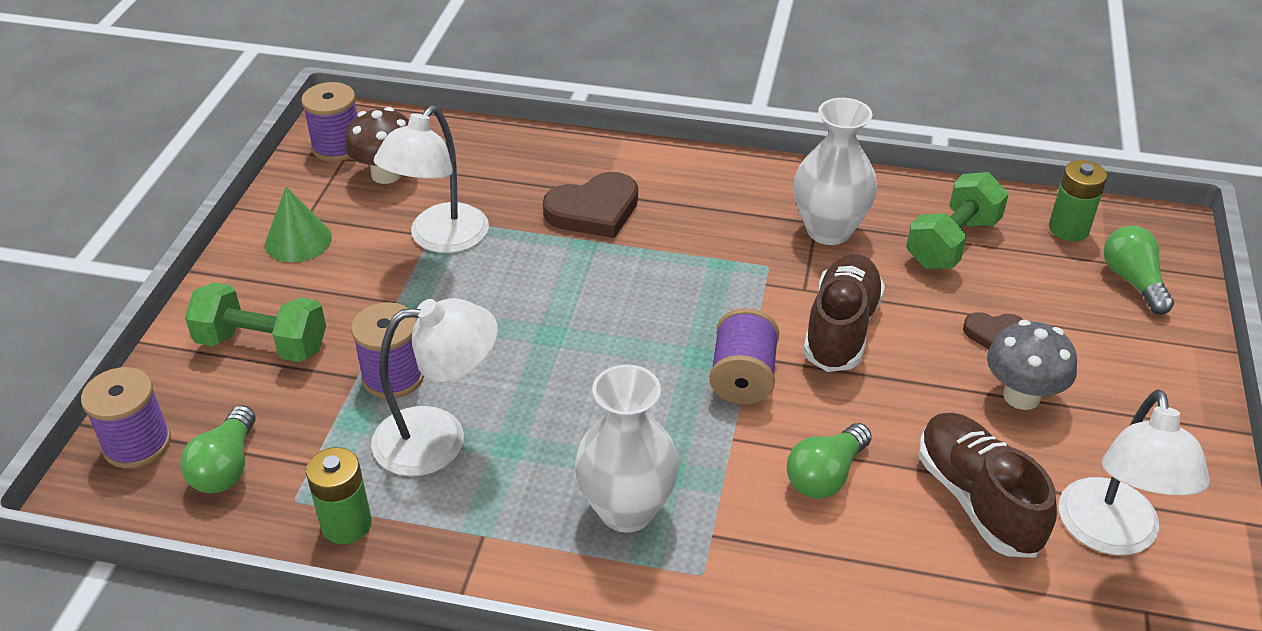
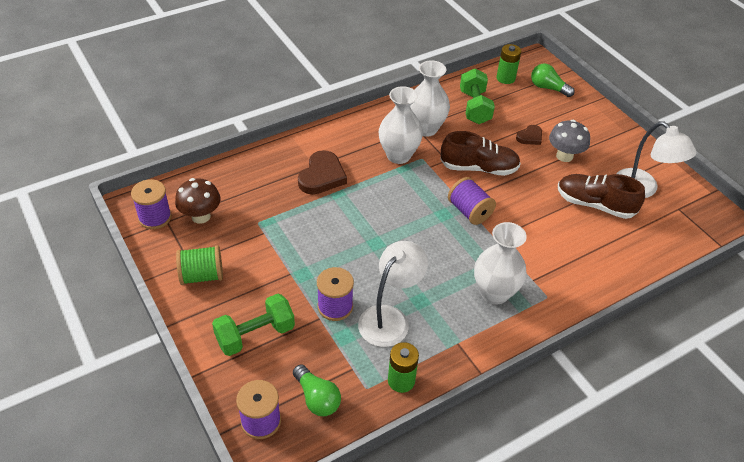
camera: 45 degrees left, 5 degrees up
(298, 240) = (202, 276): green cone -> green spool
(440, 239) = (271, 232): white lamp -> none
(737, 243) = (398, 155): none -> white vase
(825, 475) = (541, 230): green light bulb -> none
(841, 329) = (479, 168): brown shoe -> brown shoe turned 120 degrees clockwise

